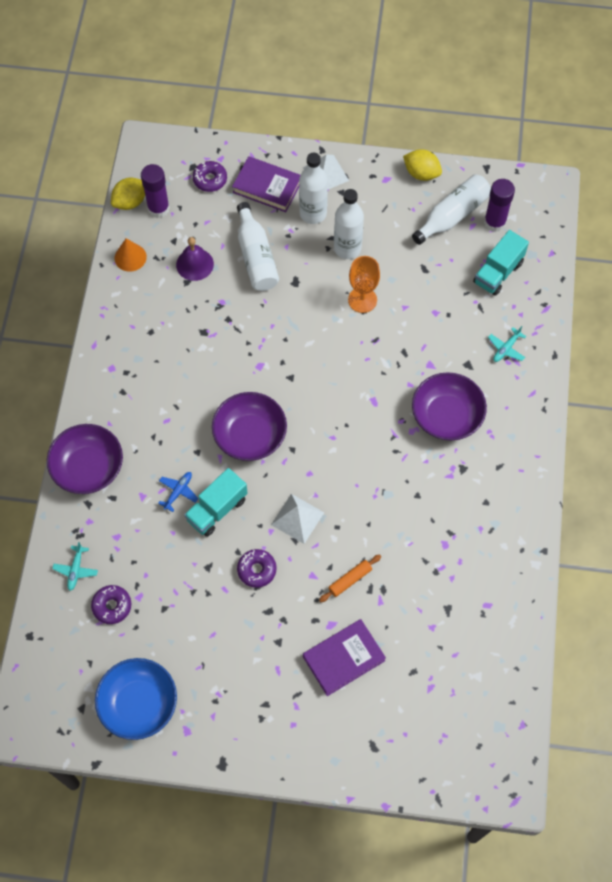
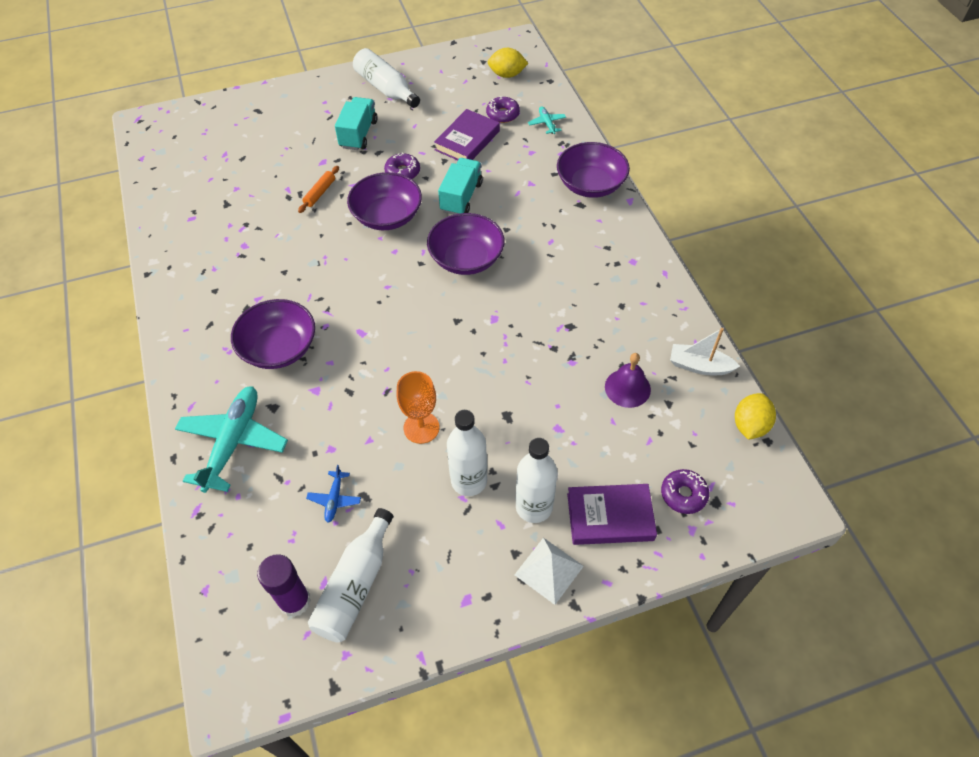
camera: 155 degrees right, 10 degrees down
(130, 257) = (699, 366): orange cone -> white boat
(139, 704) = (444, 75): blue bowl -> none
(158, 208) = (713, 432): purple glue stick -> none
(178, 492) = (502, 197): blue plane -> blue plane (334, 499)
(256, 256) = (567, 425): white bottle -> white bottle (386, 89)
(297, 518) = (387, 216): white pyramid -> purple bowl
(343, 658) = (302, 147): purple book -> purple book (467, 140)
(421, 173) = (422, 632): yellow lemon -> yellow lemon (507, 75)
(498, 272) = (269, 531): turquoise truck -> turquoise truck (358, 134)
(506, 348) = (233, 442): turquoise plane -> turquoise plane, size x2.21

